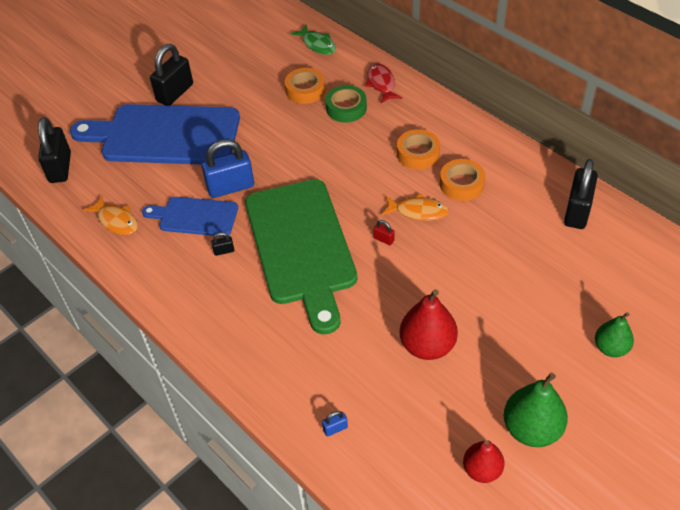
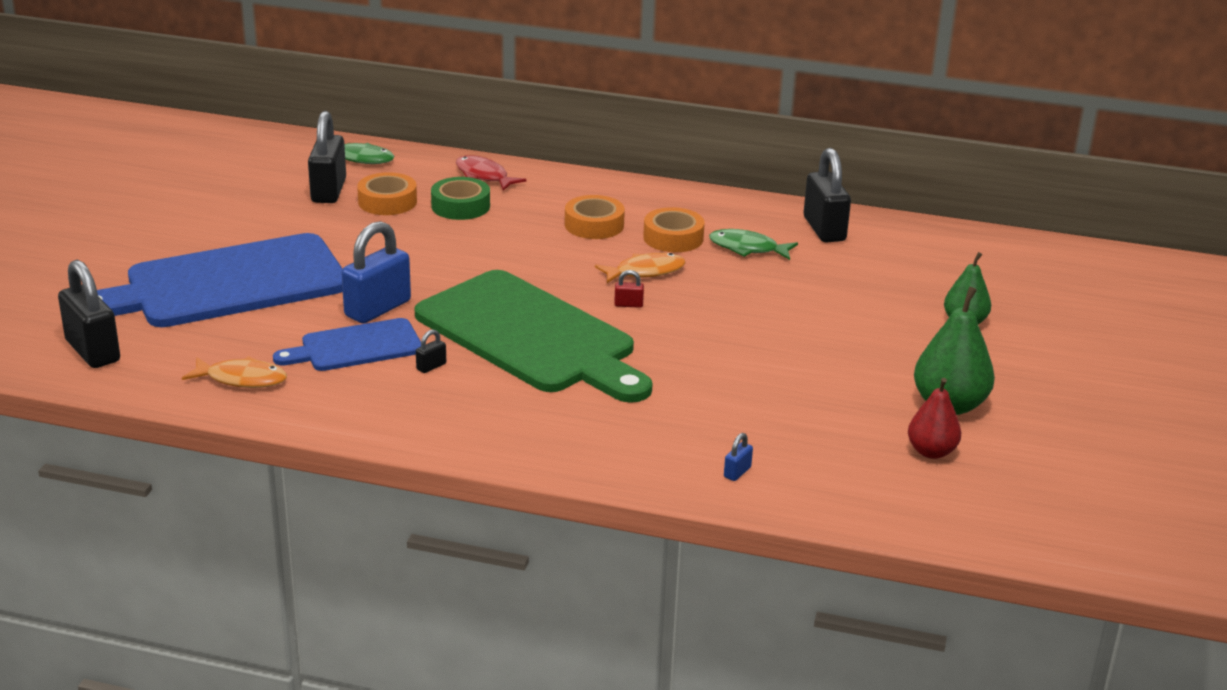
camera: 35 degrees left, 20 degrees down
(175, 93) = (198, 242): black padlock -> black padlock (328, 191)
(427, 346) = (771, 375): red pear -> none
(506, 212) = (747, 248): none -> green fish

